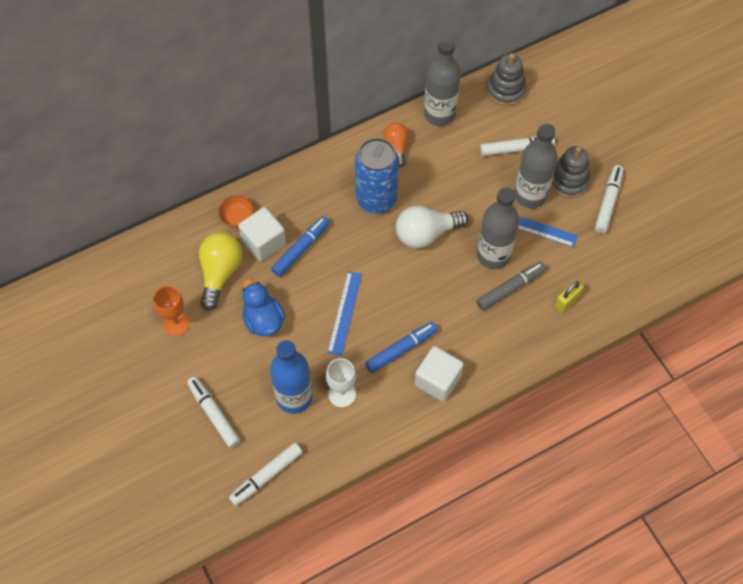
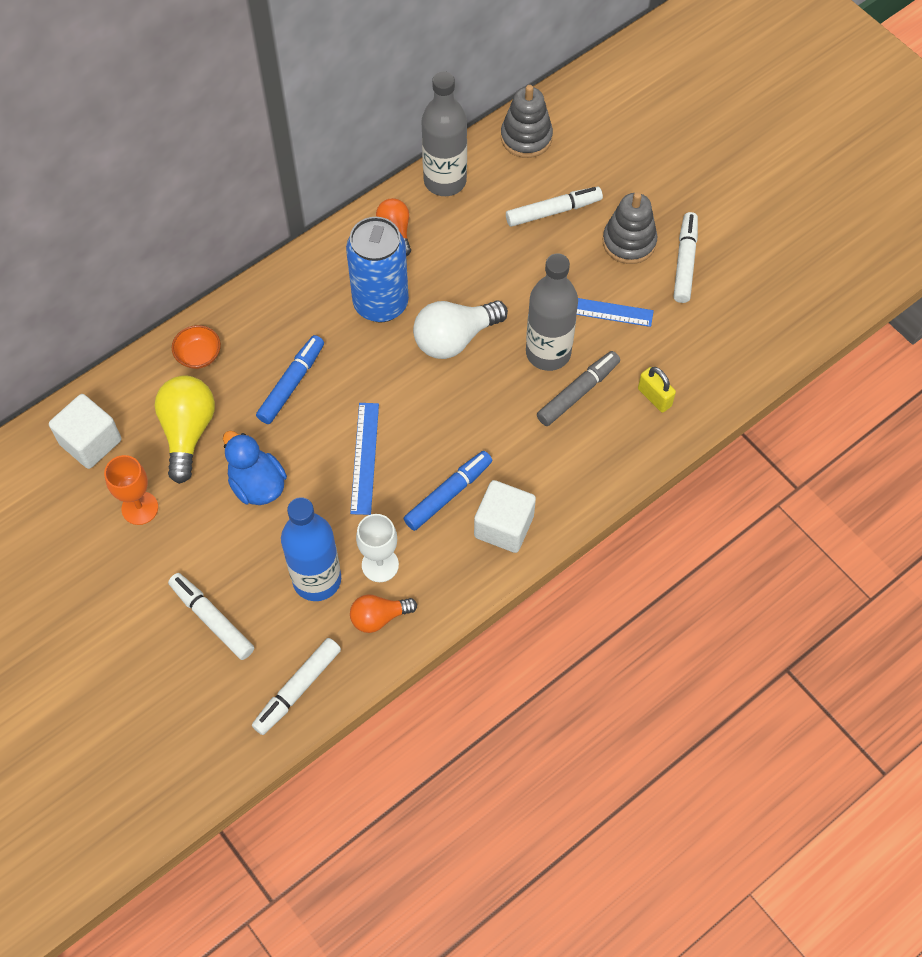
camera: 10 degrees left, 0 degrees up
(263, 242) = (239, 382): white cube -> white cube (90, 442)
(334, 433) = (379, 617): none -> orange light bulb
(530, 195) = (582, 268): grey bottle -> none
(567, 301) = (654, 397): yellow padlock -> yellow padlock turned 75 degrees counterclockwise

